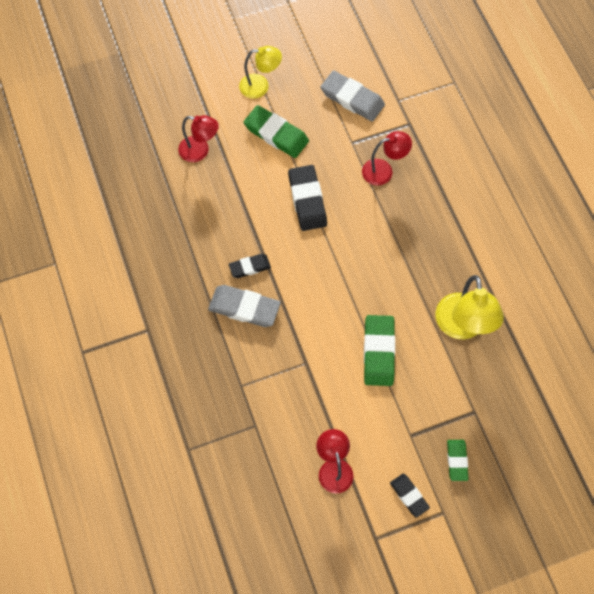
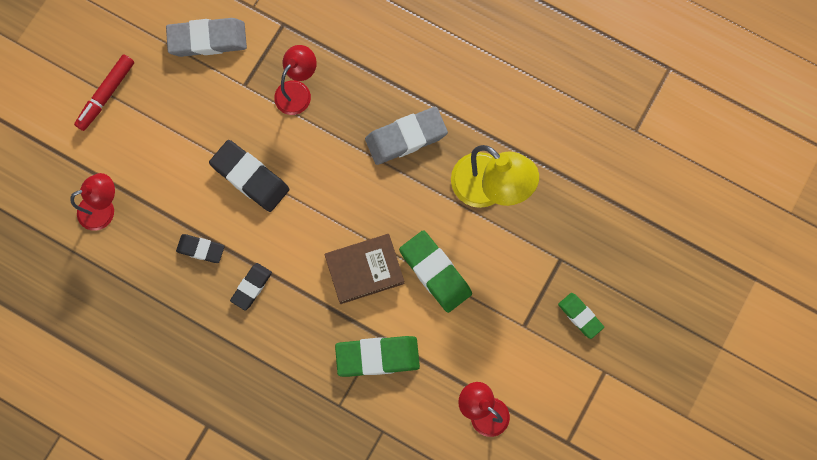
camera: 40 degrees left, 10 degrees up
(244, 308) = (280, 330): grey eraser -> grey eraser (406, 137)
(260, 86) = (106, 95): yellow lamp -> red marker
(276, 134) = (164, 133): green eraser -> green eraser (377, 356)
(332, 313) = (364, 270): none -> brown book
(409, 496) = (565, 381): black eraser -> black eraser (201, 249)

